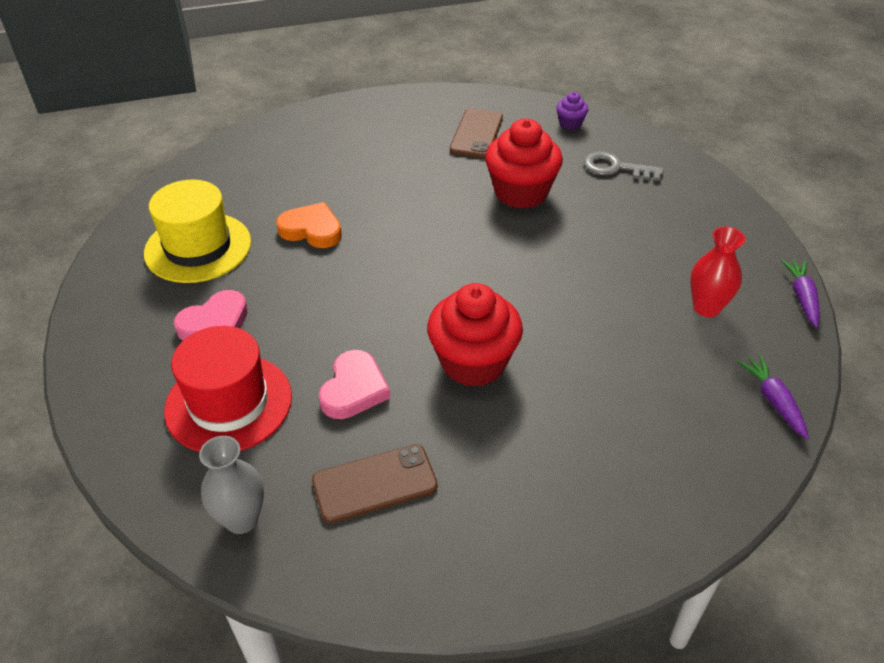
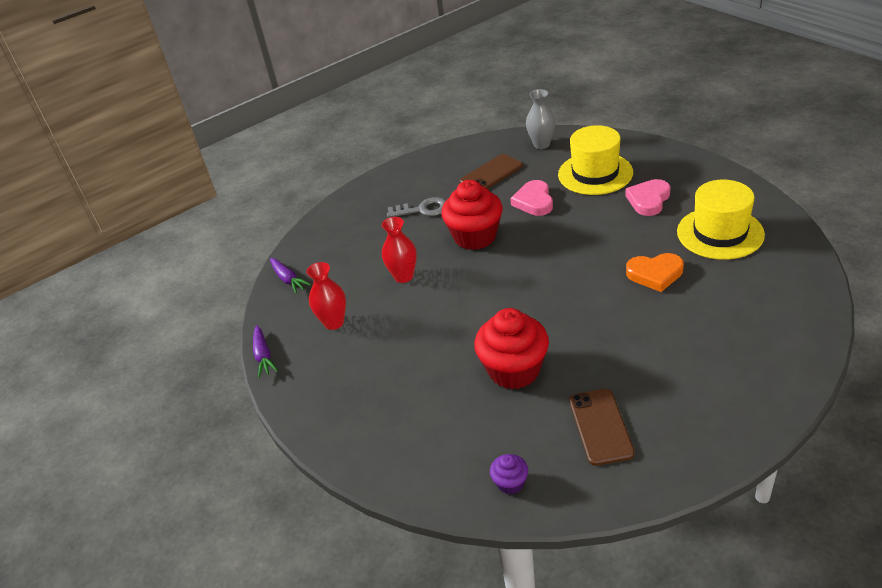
camera: 165 degrees right, 5 degrees down
(229, 403) = (595, 173): red hat -> yellow hat
(598, 338) = (403, 276): none -> red vase
(615, 168) = (439, 434): grey key -> grey key (423, 209)

